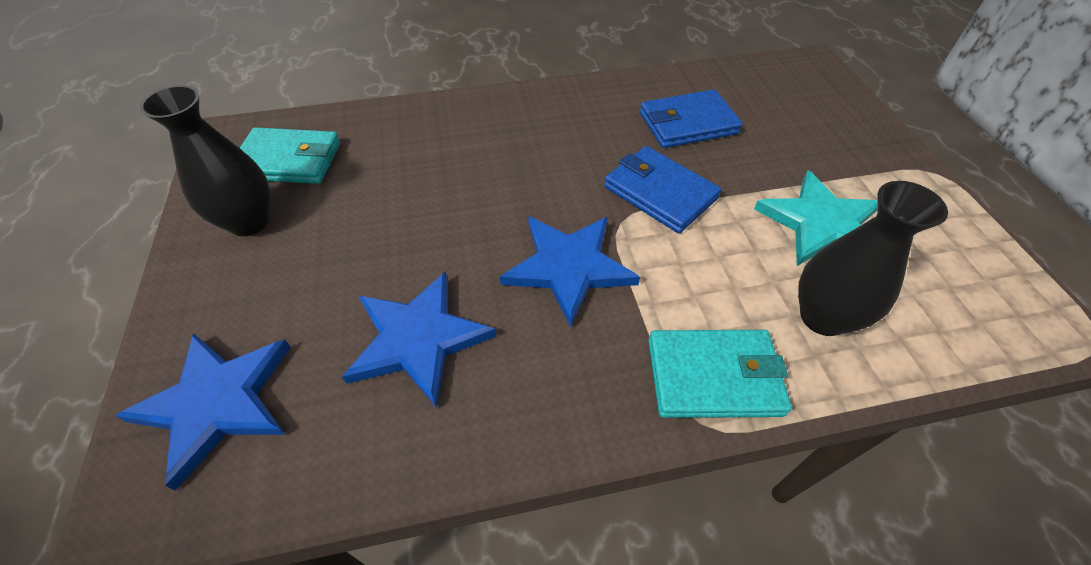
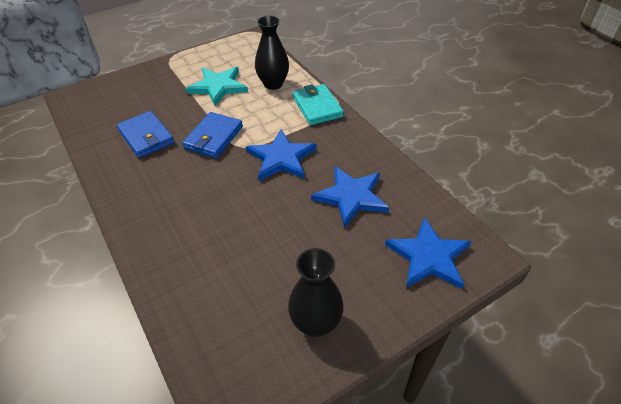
camera: 110 degrees left, 5 degrees down
(289, 160) = (245, 338): turquoise wallet -> none

